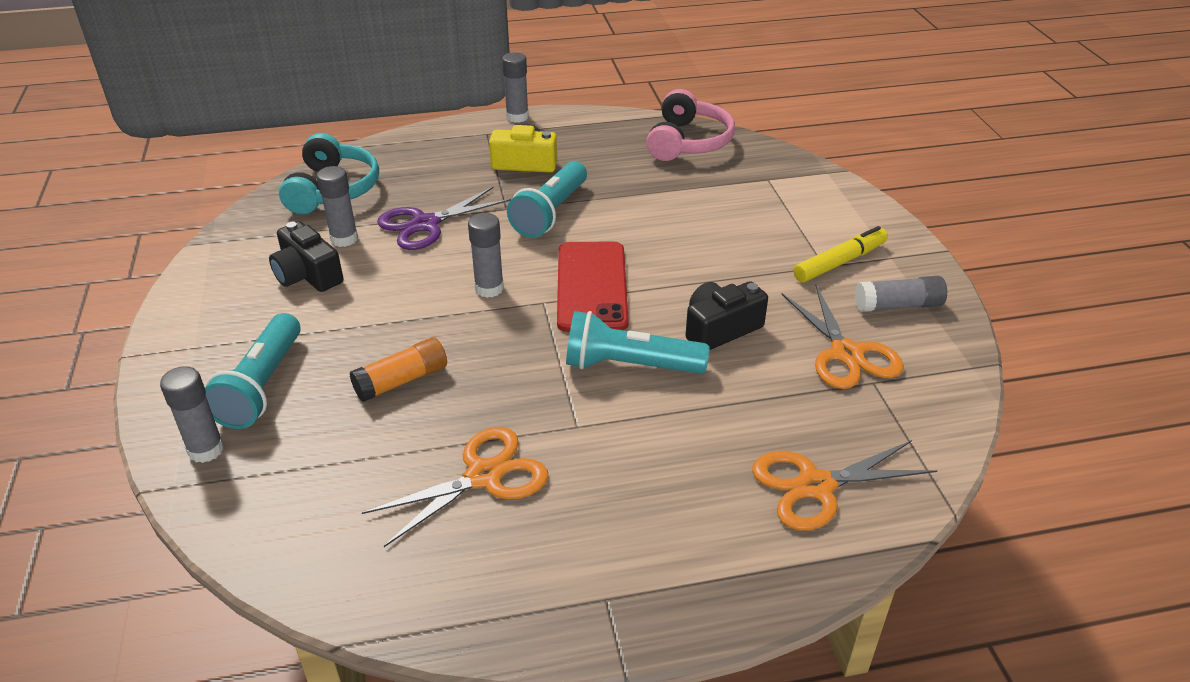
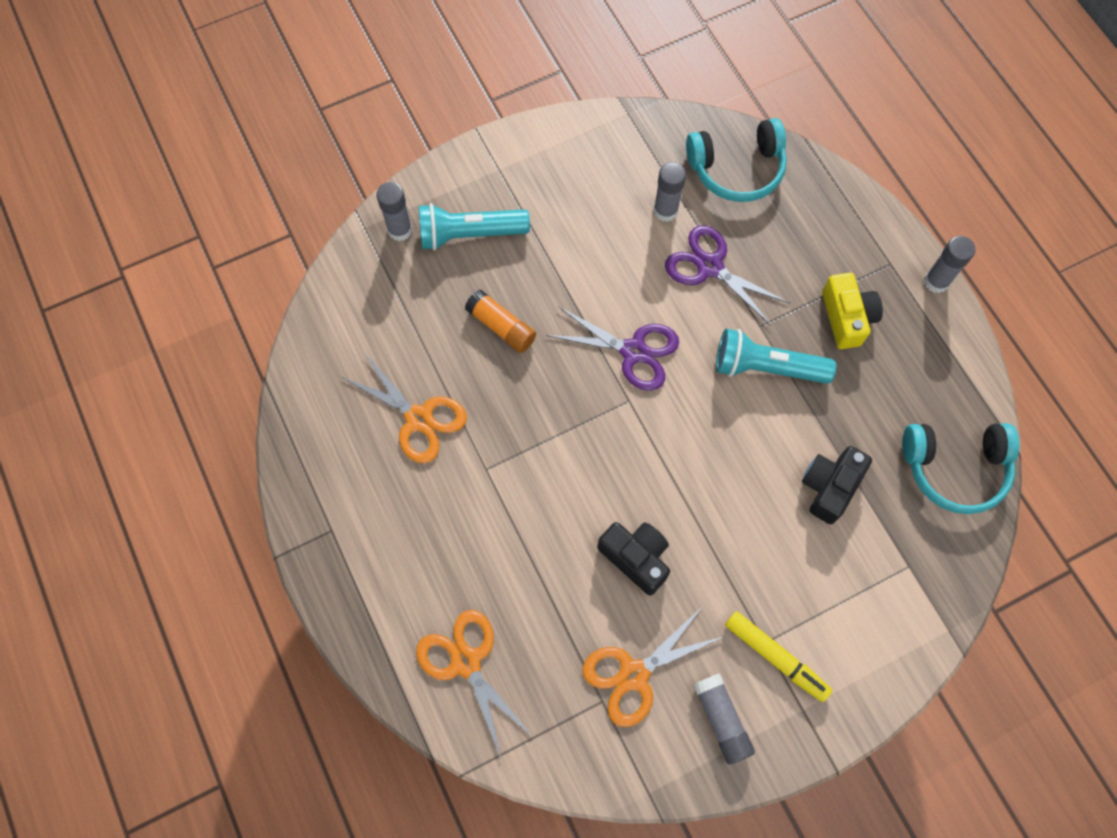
camera: 75 degrees right, 30 degrees up
(307, 275) = (607, 205): black camera -> black camera (829, 487)
(489, 288) = (633, 351): grey glue stick -> purple scissors
(592, 286) = (663, 435): red phone -> none
(629, 365) = (566, 492): turquoise flashlight -> none
(688, 142) = (955, 468): pink headphones -> turquoise headphones

